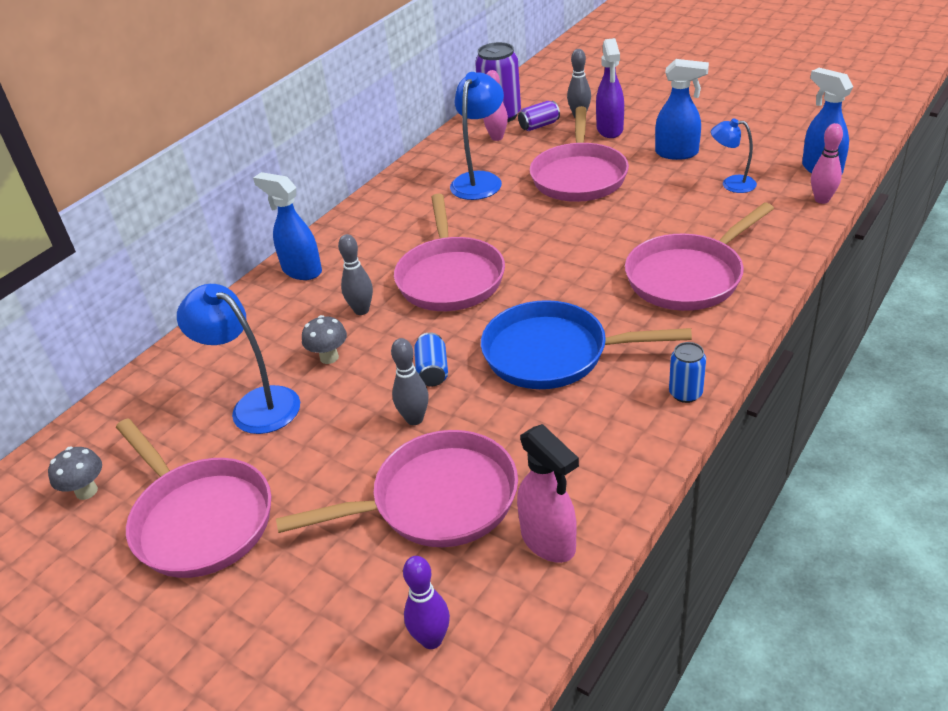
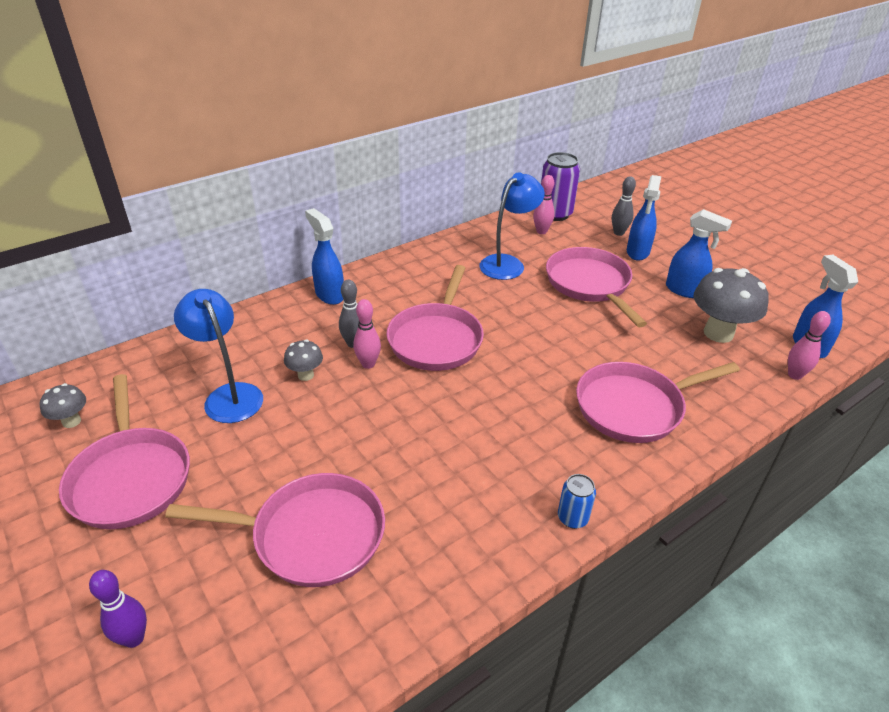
camera: 15 degrees right, 0 degrees up
(391, 325) = (368, 364): none -> pink bowling pin
(414, 419) = (337, 454): grey bowling pin -> none
(431, 639) = (230, 666): purple bowling pin -> purple bowling pin (134, 638)
(432, 371) = (376, 416): blue can -> none
(539, 126) = (581, 231): purple can -> none
(549, 542) = (377, 614): pink spray bottle -> none
(554, 354) = (481, 437): blue pan -> none
(579, 176) = (590, 285): pink pan -> pink pan turned 135 degrees clockwise
(610, 130) = (637, 252): purple spray bottle -> blue spray bottle
(731, 184) = (718, 333): blue lamp -> grey mushroom

